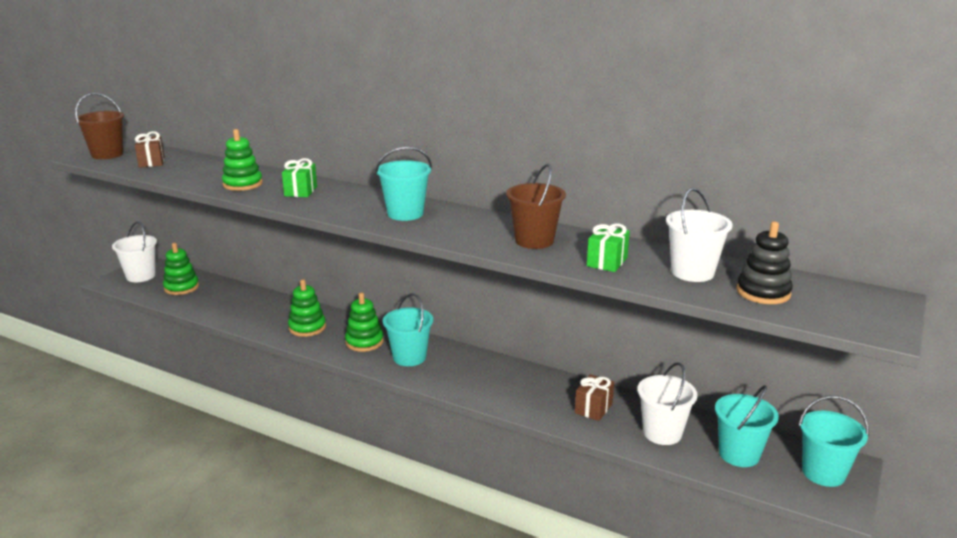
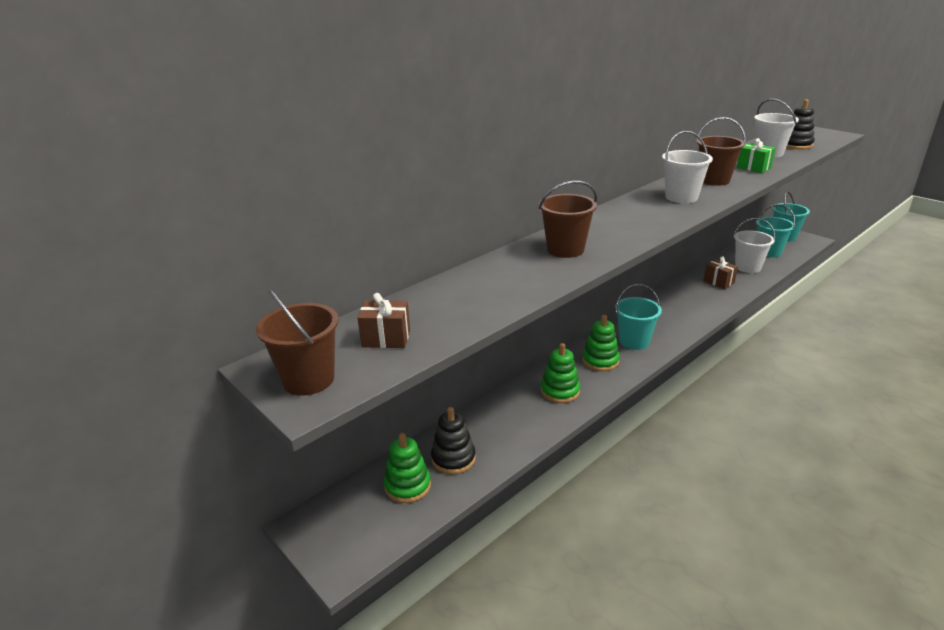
camera: 70 degrees left, 5 degrees up
(141, 276) = (342, 530): white bucket -> white bucket (681, 197)
(211, 297) = (453, 458): none -> black stacking toy
(242, 184) = (525, 278): green stacking toy -> none
(300, 191) = (565, 249): green gift -> brown bucket
(405, 214) = (646, 212): turquoise bucket -> none

